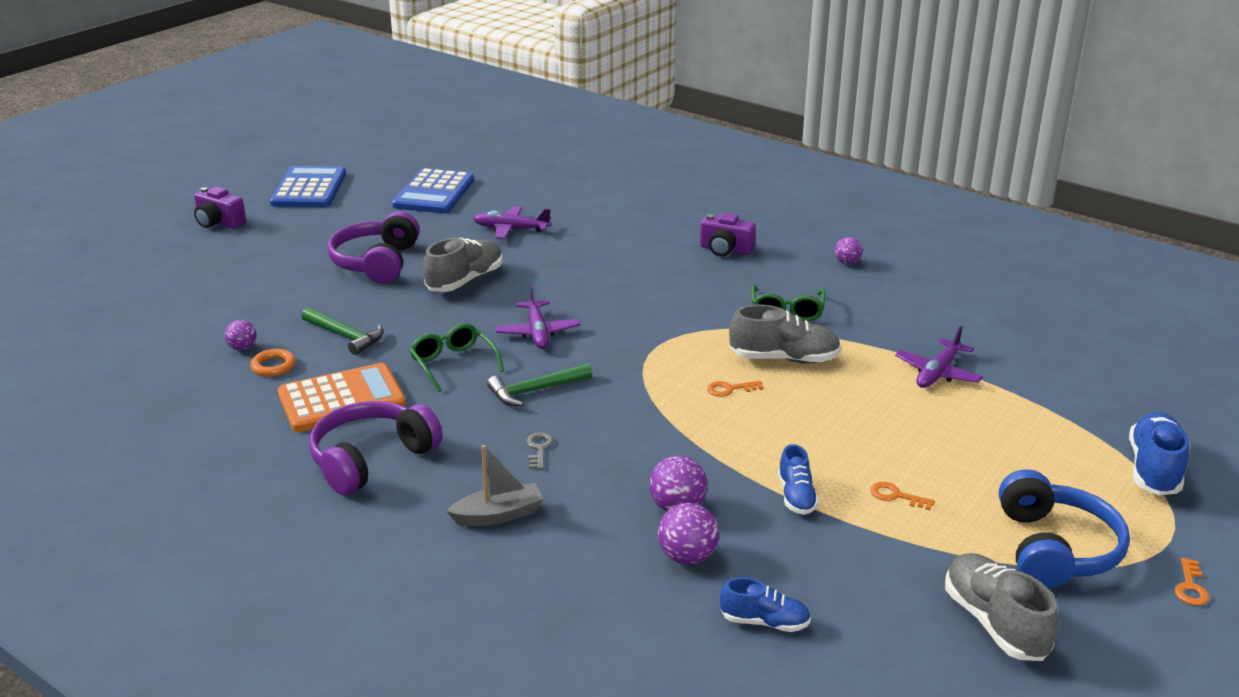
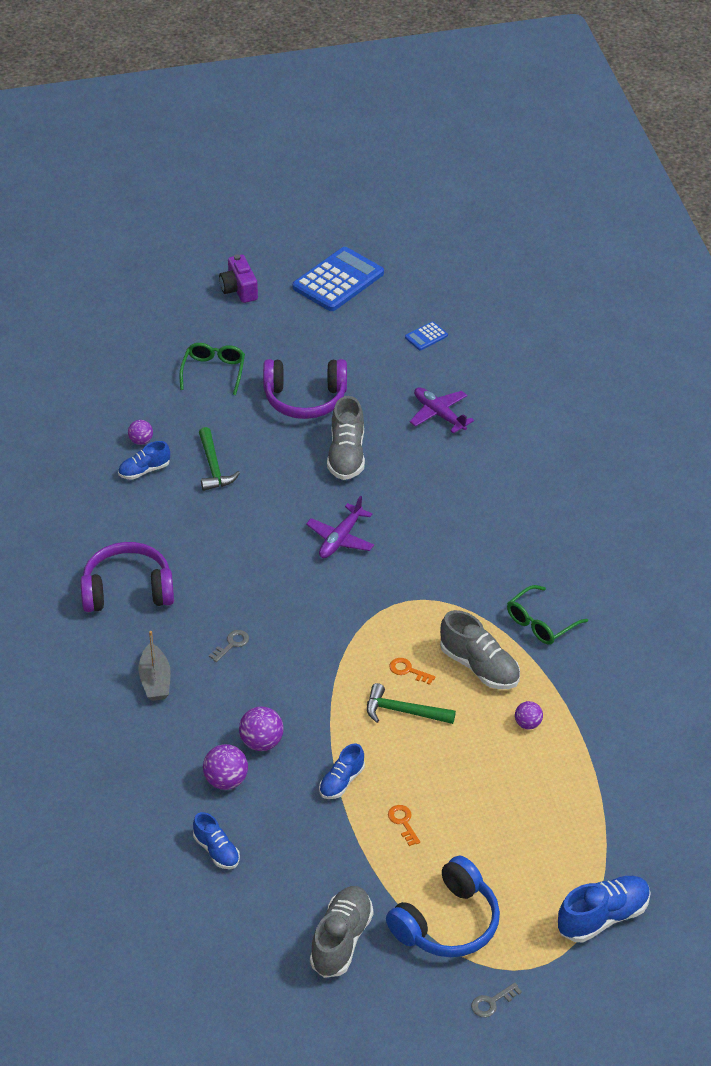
camera: 40 degrees right, 15 degrees up
(273, 366) = (144, 470): orange ring -> blue shoe
(341, 399) = (157, 527): orange calculator -> none
(376, 262) = (305, 399): purple headphones -> purple headphones turned 135 degrees counterclockwise
(434, 193) = (426, 336): blue calculator -> blue calculator, size x0.45
(453, 363) = (255, 535): green glasses -> green glasses (213, 371)
(465, 281) = (346, 455): grey shoe -> grey shoe turned 105 degrees clockwise
(498, 515) = (155, 680): grey boat -> grey boat turned 60 degrees clockwise
(535, 391) = (281, 593): green hammer -> green hammer (403, 711)
(725, 250) = (576, 531): purple camera -> none
(847, 263) = (655, 601): purple ball -> purple ball (528, 724)
(937, 373) = (571, 747): purple plane -> none
(1190, 587) = (492, 1002): orange key -> grey key

